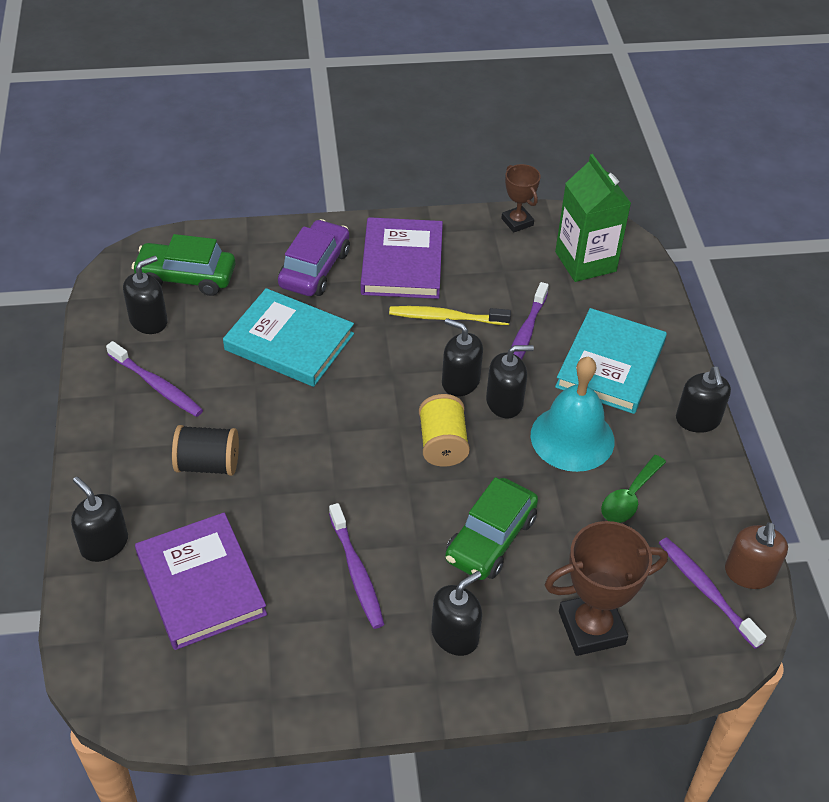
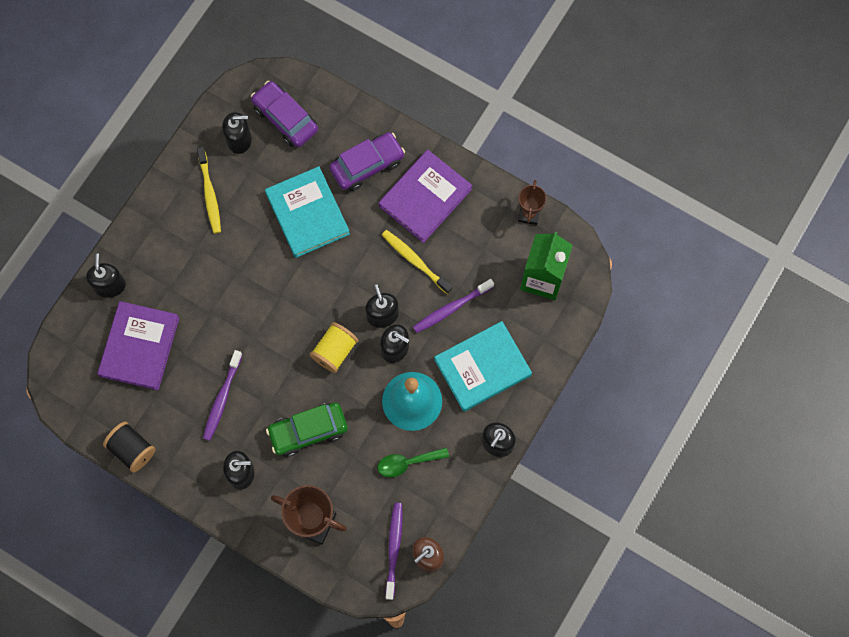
camera: 40 degrees right, 25 degrees up
(157, 385) = (210, 194): purple toothbrush -> yellow toothbrush
(186, 277) = (285, 119): green car -> purple car
(208, 464) = (197, 271): black spool -> black spool (132, 449)

